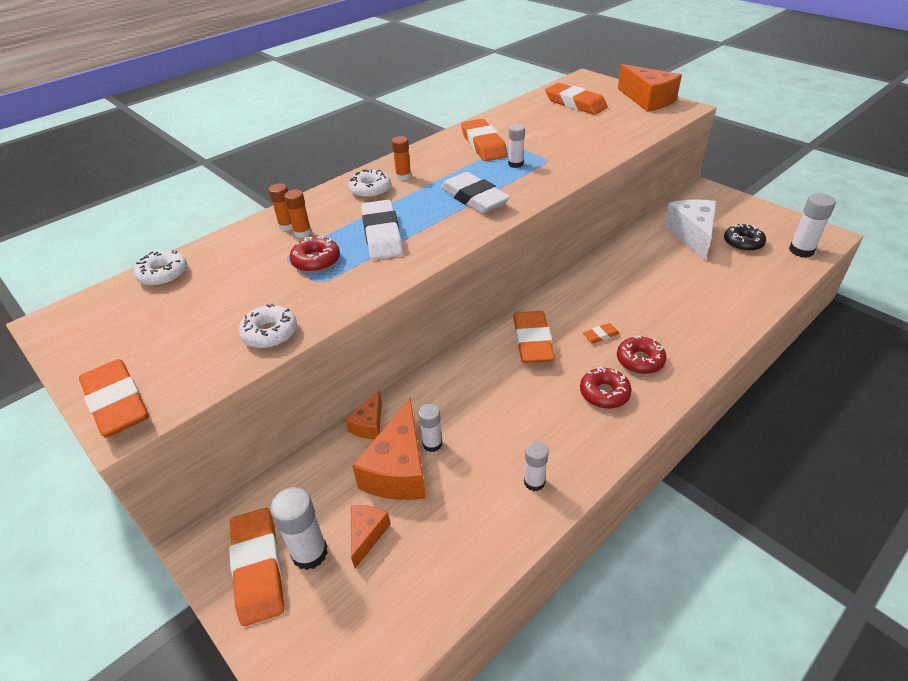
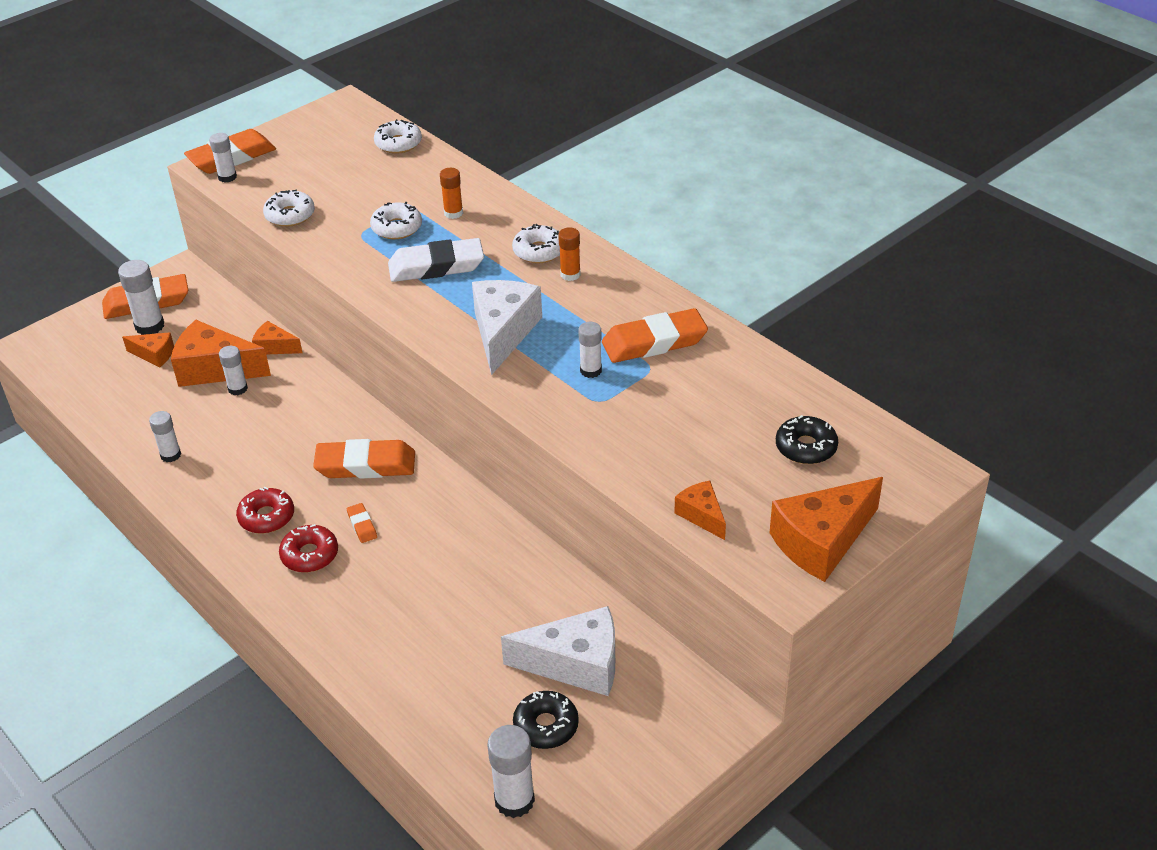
camera: 90 degrees right, 0 degrees up
(164, 399) = (227, 177): none -> white glue stick
(287, 226) = (469, 202): orange glue stick -> none
(316, 261) = (397, 228): red donut -> white donut
(474, 198) = (503, 333): white eraser -> white cheese
(575, 103) = (806, 447): orange eraser -> black donut
(641, 128) = (702, 515): none -> orange cheese

